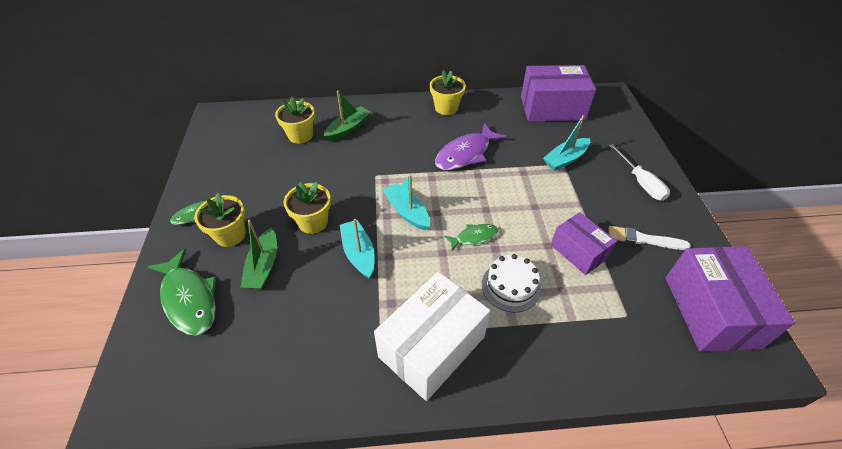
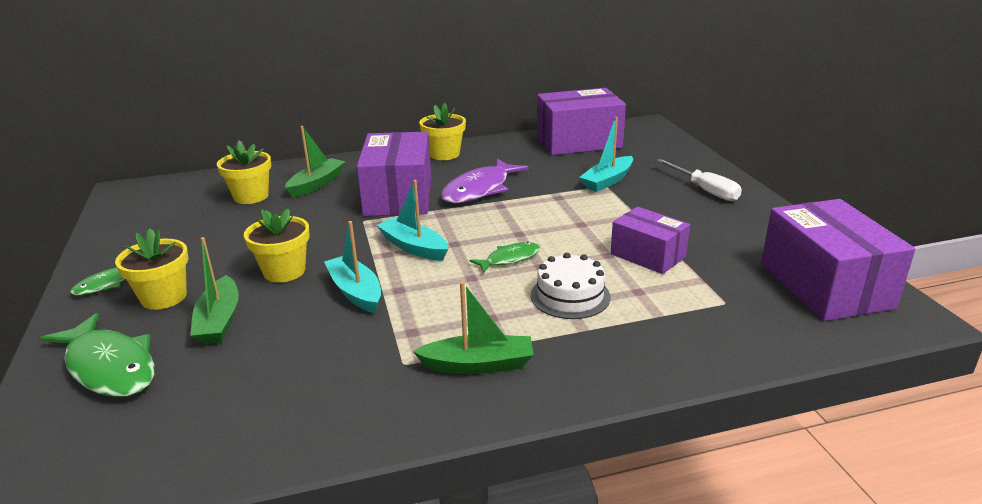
camera: 10 degrees left, 20 degrees down
(405, 152) = (398, 196): none -> purple box
(432, 347) = (478, 365): white box -> green boat
(644, 239) = (724, 236): white brush -> none

